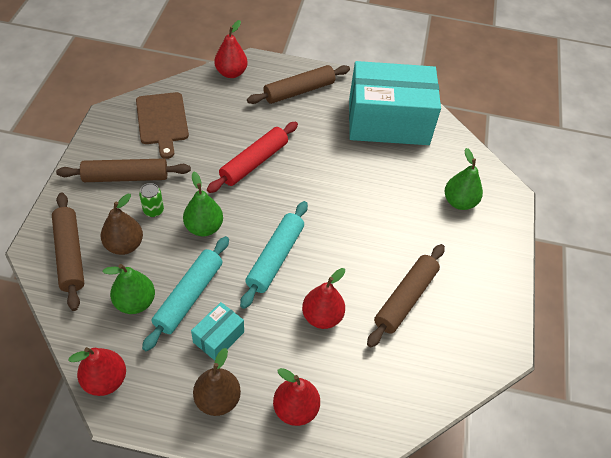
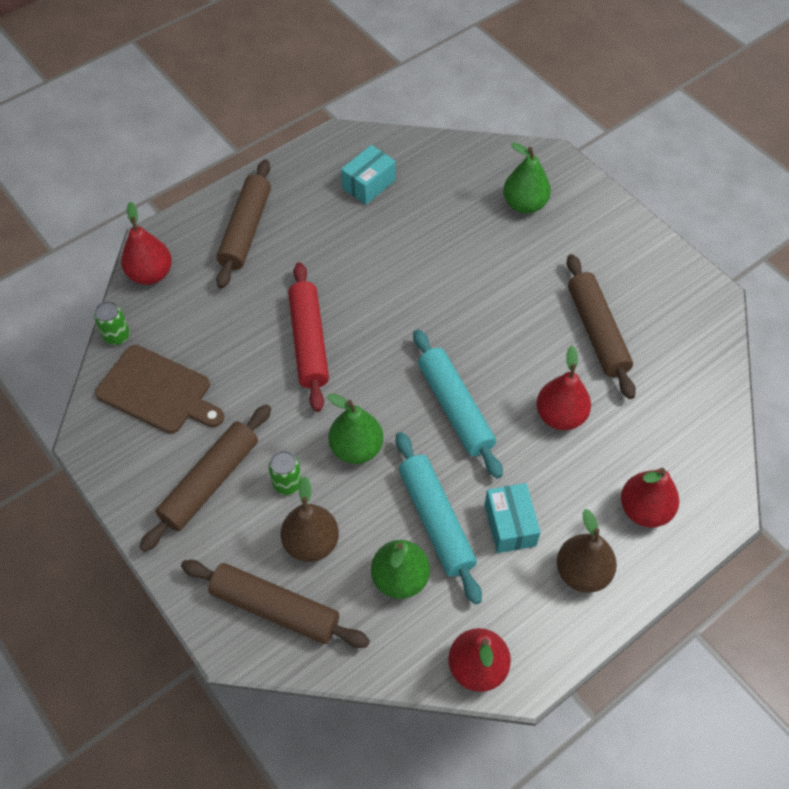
camera: 45 degrees left, 5 degrees up
(180, 84) = (117, 336): none -> green can
(388, 121) = (369, 184): turquoise box -> turquoise box, size x0.41

